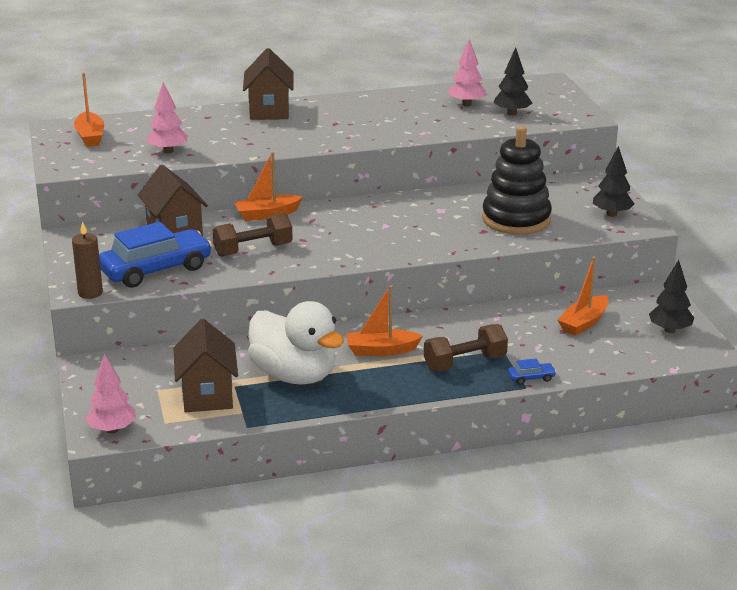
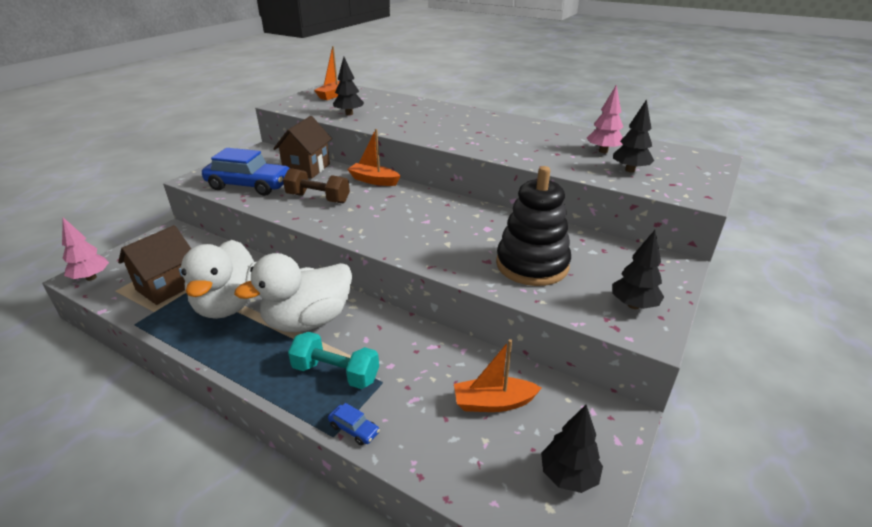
camera: 45 degrees right, 5 degrees up
(90, 293) = (195, 183): brown candle -> none
(168, 151) = (349, 114): pink tree -> black tree
(269, 111) = (455, 112): brown house -> none
(381, 350) = (308, 320): orange boat -> white duck
(465, 363) = (336, 373): brown dumbbell -> turquoise dumbbell

